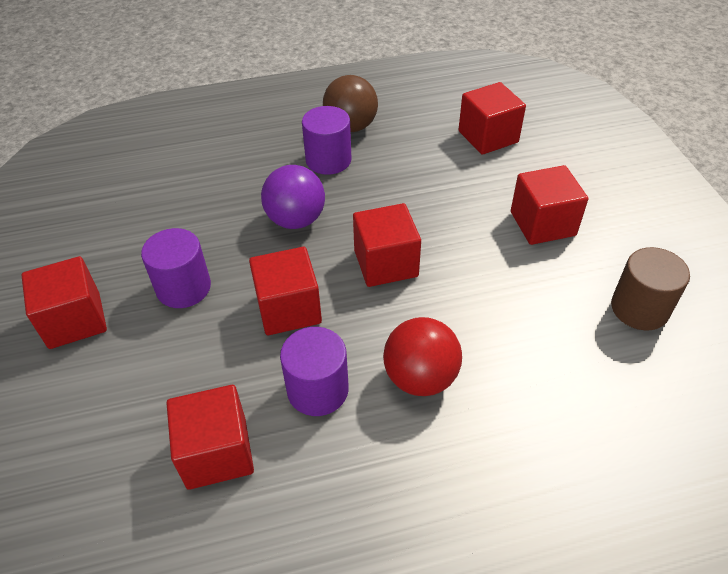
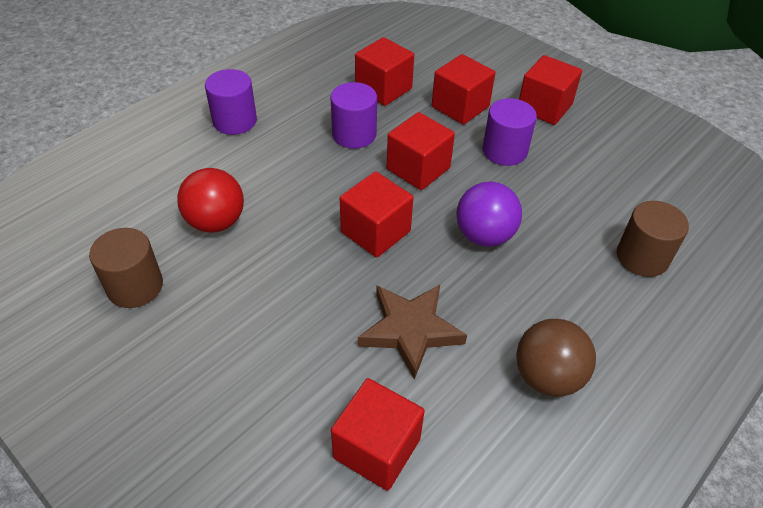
camera: 145 degrees right, 0 degrees up
(199, 156) = (642, 257): none -> brown cylinder
(328, 160) = (523, 314): purple cylinder -> purple cylinder (235, 121)
(417, 182) = (410, 330): none -> brown star
(420, 377) = (292, 166): red ball -> red ball (216, 222)
(542, 223) = (253, 339): red cube -> red cube (460, 107)

